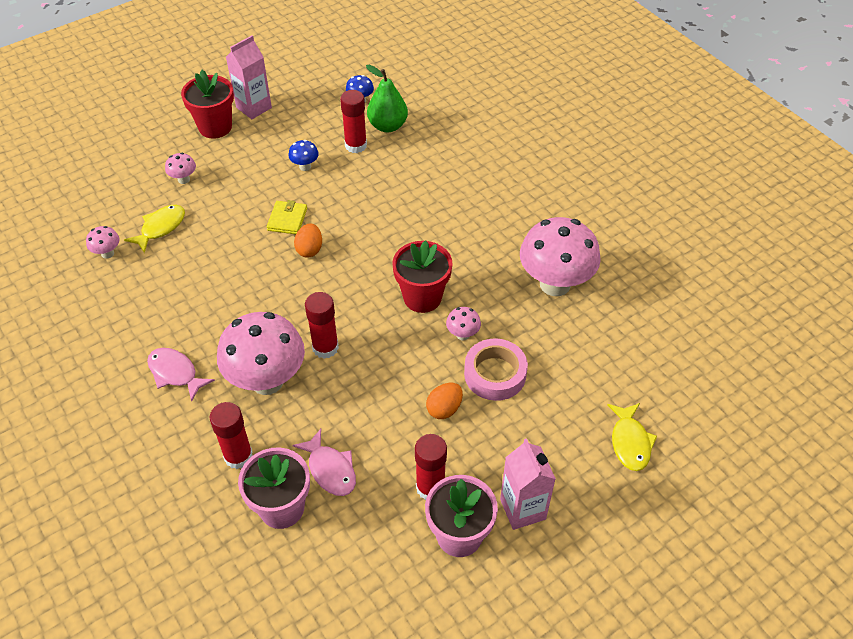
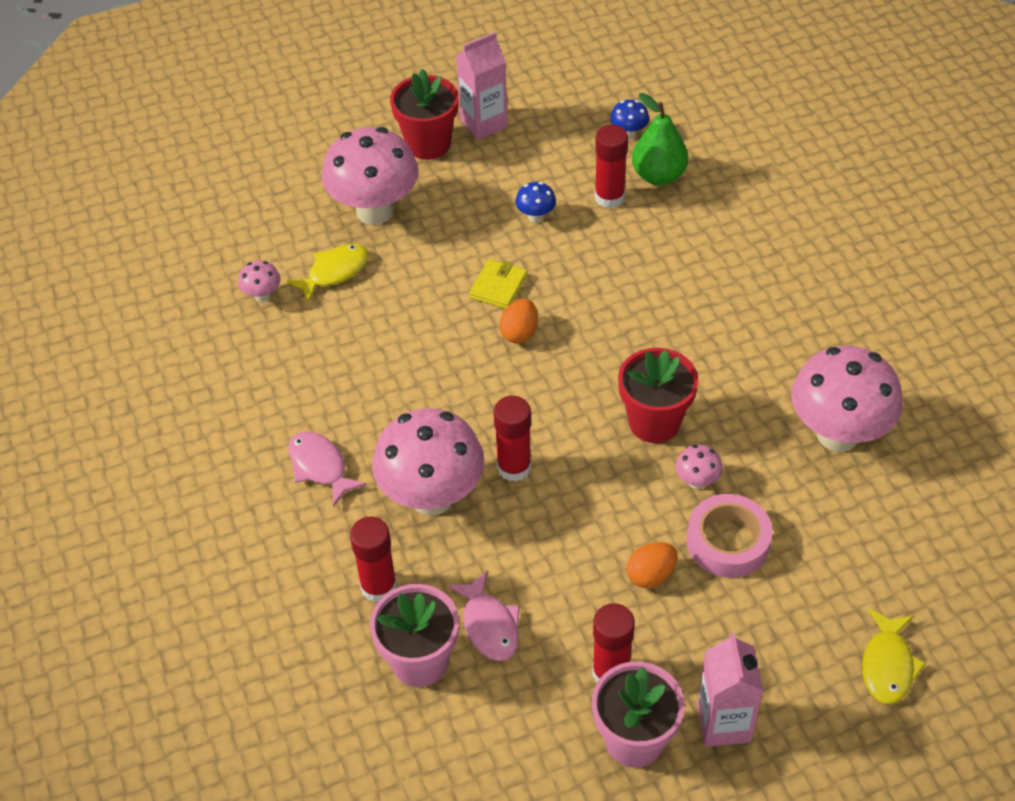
camera: 15 degrees right, 0 degrees up
(184, 179) = (375, 211): pink mushroom -> pink mushroom, size x2.36

